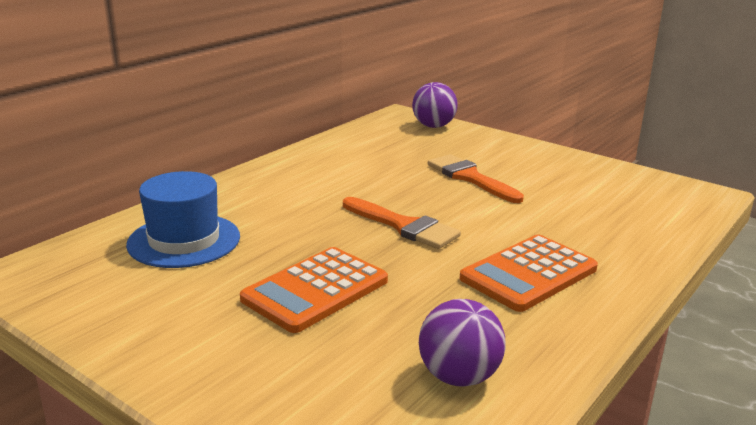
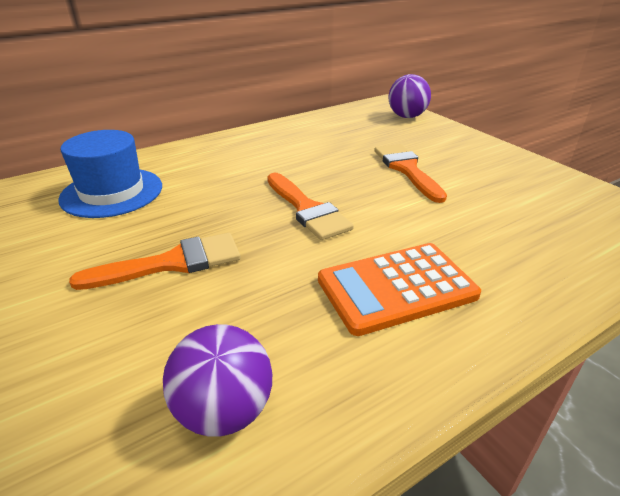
camera: 20 degrees right, 10 degrees up
(315, 290) = (172, 263): orange calculator -> orange brush

